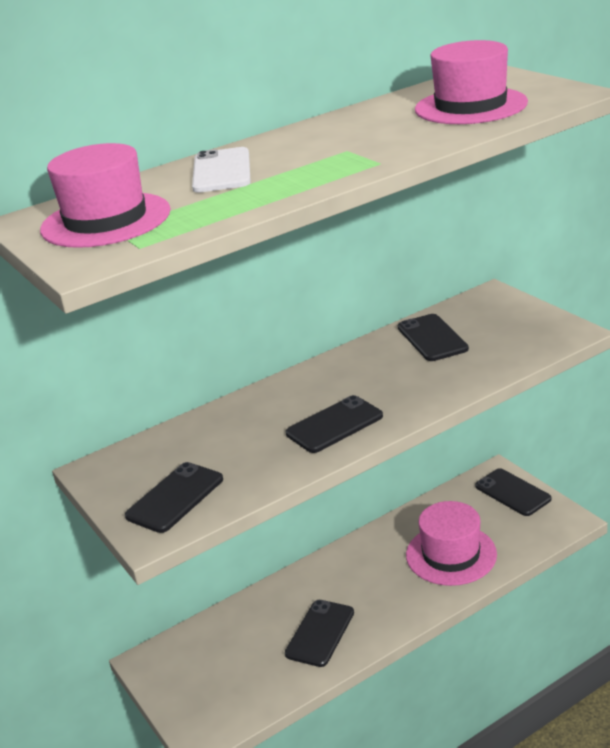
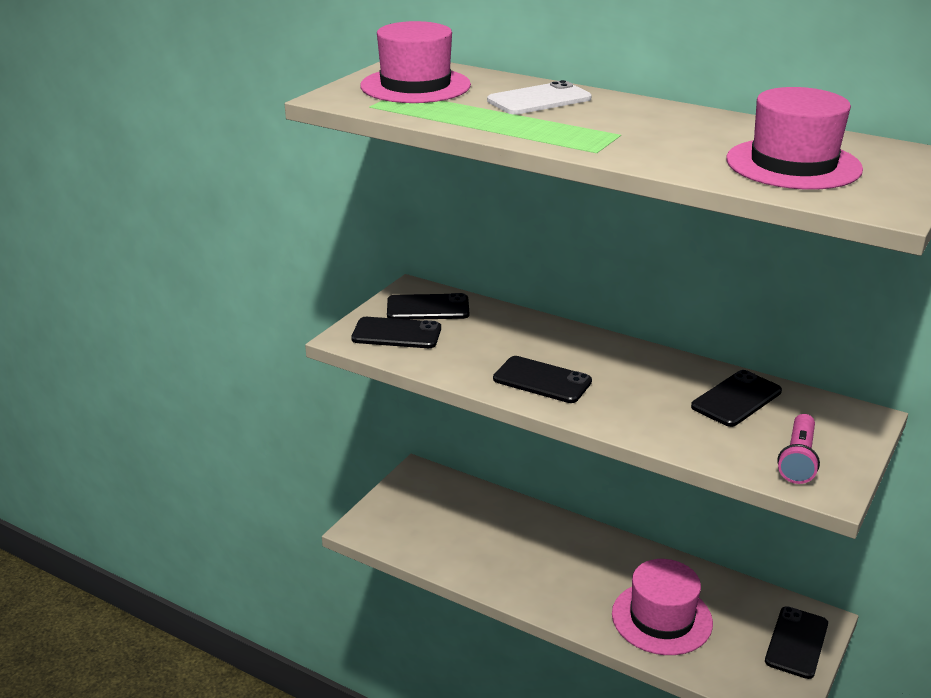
camera: 60 degrees right, 0 degrees up
(320, 633) = (502, 559): black phone -> black phone (428, 308)
(528, 334) = (798, 460): none -> pink flashlight

